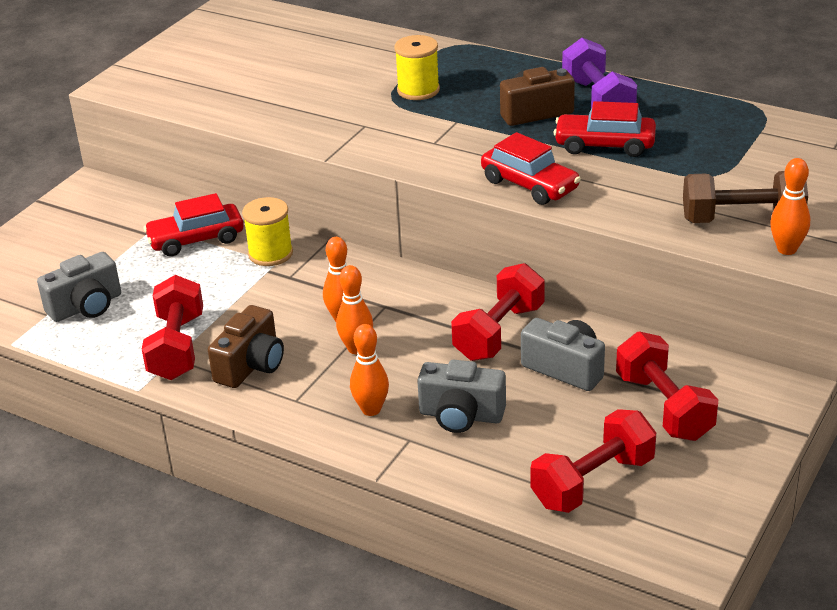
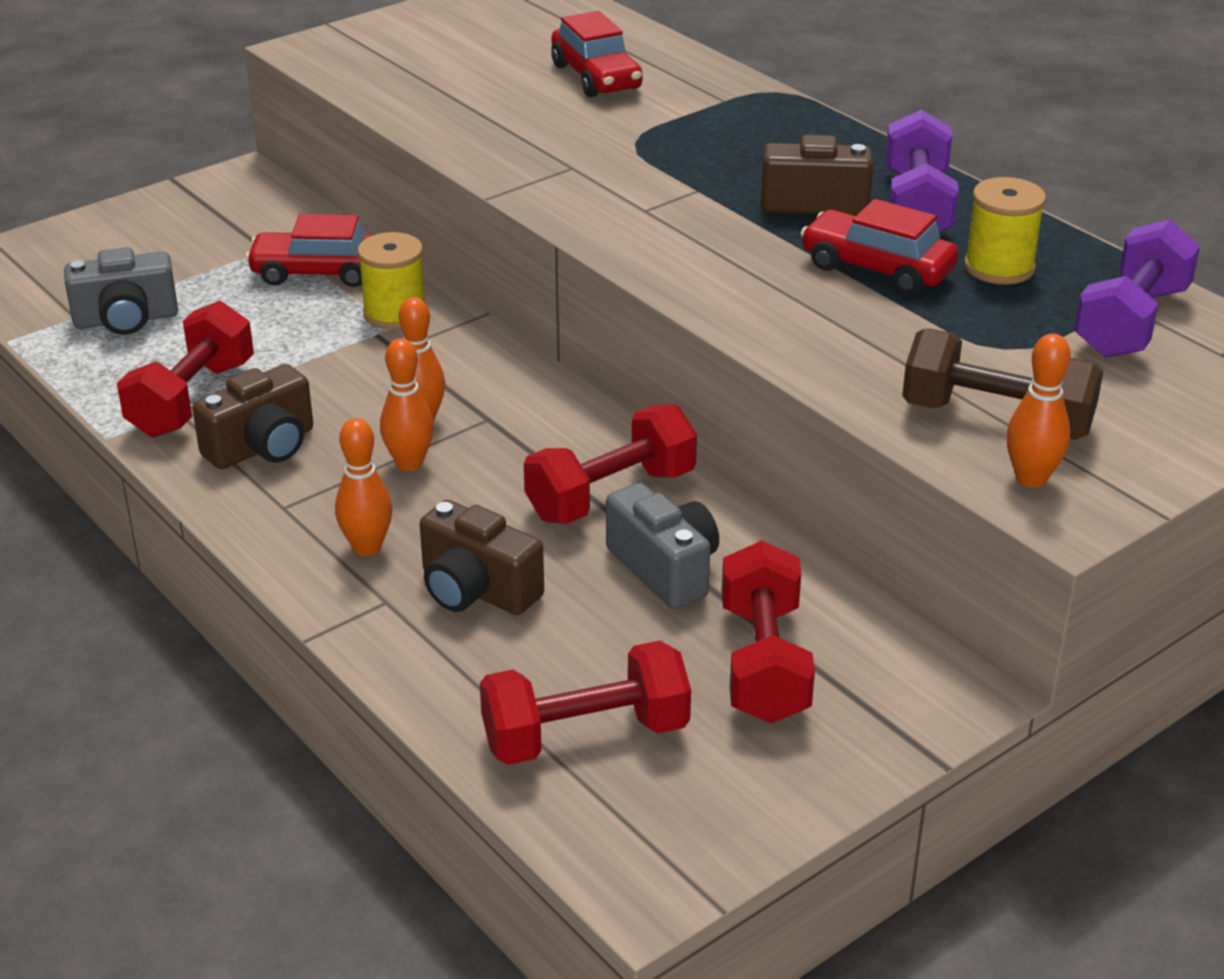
camera: 20 degrees right, 0 degrees up
(418, 90) = (679, 138): yellow spool -> yellow spool (999, 267)
(461, 415) = (476, 590): grey camera -> brown camera
(530, 185) = (728, 296): red car -> red car (596, 77)
(772, 141) = (1131, 322): none -> purple dumbbell

